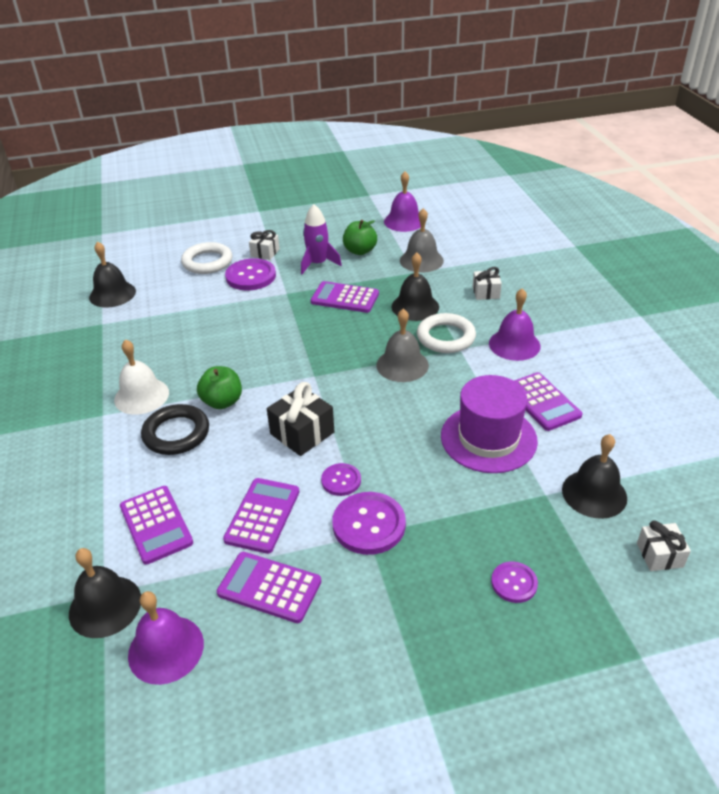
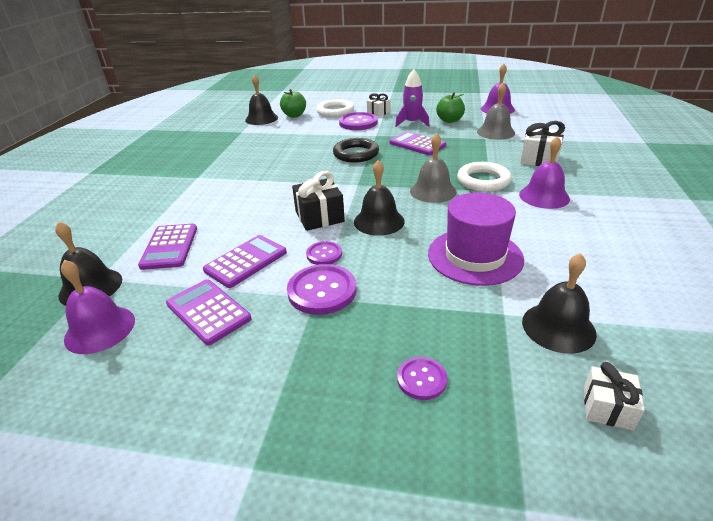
camera: 25 degrees right, 5 degrees down
(141, 396) = (230, 172): white bell -> none
(176, 433) = (232, 197): black ring -> black ring (356, 154)
(222, 402) = (279, 186): green apple -> green apple (294, 115)
(415, 306) = (470, 158): black bell -> black bell (379, 221)
(486, 292) = (539, 159): white gift -> white gift, size x1.58
(542, 402) = (546, 241): purple calculator -> none

